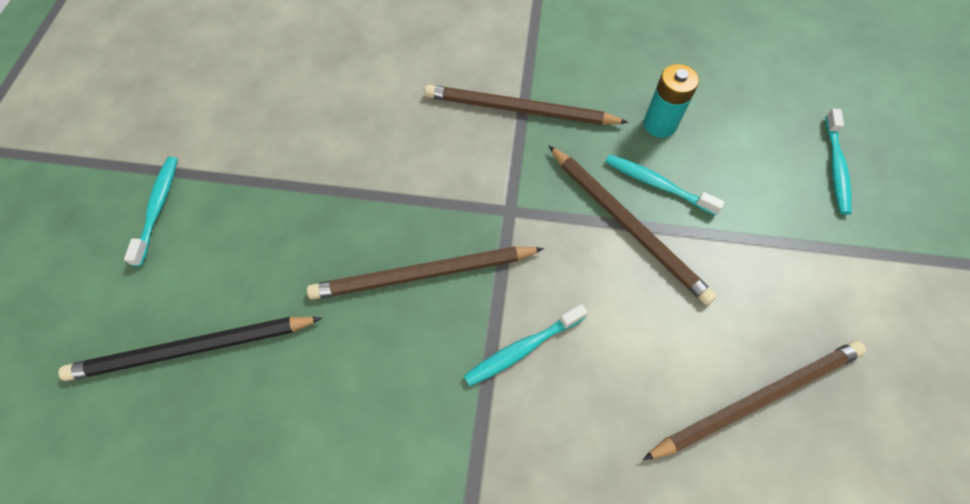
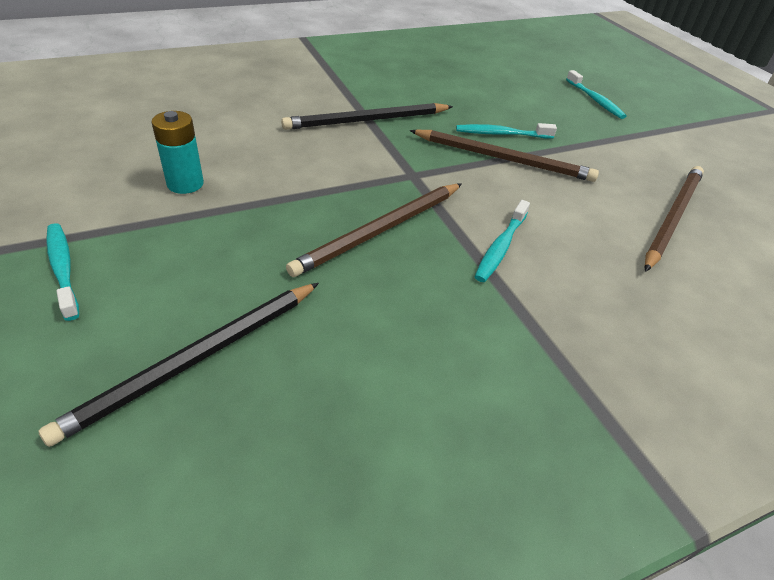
camera: 35 degrees left, 20 degrees down
(519, 110) = (366, 120): brown pencil -> black pencil
(659, 124) = (472, 106): turquoise battery -> turquoise battery (185, 184)

